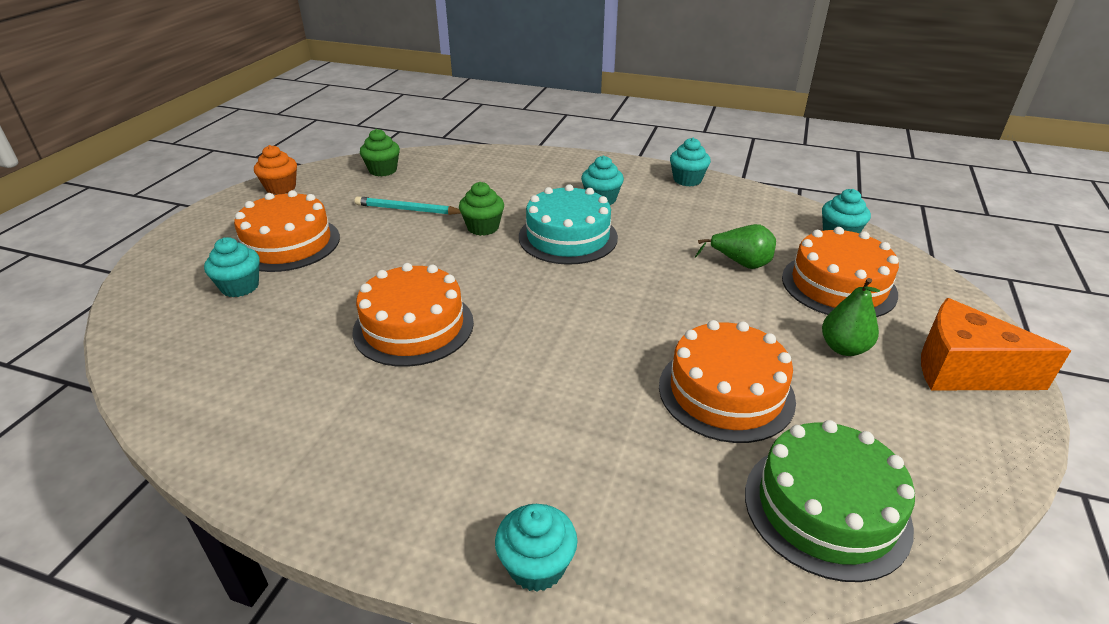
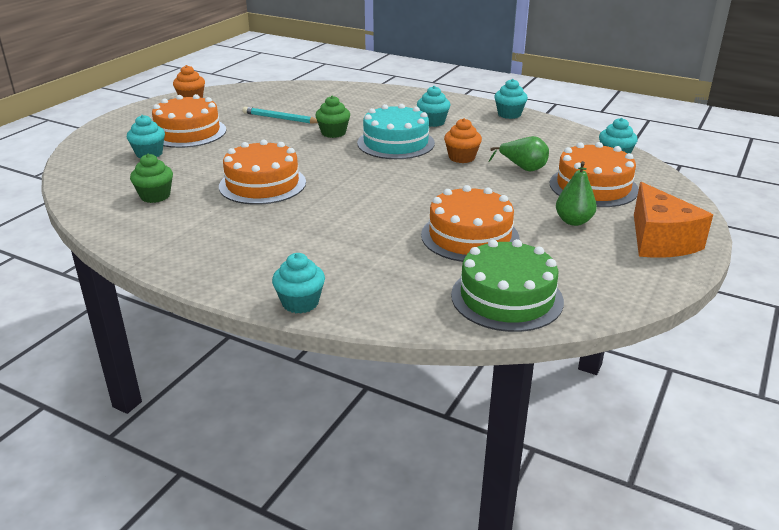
camera: 10 degrees right, 5 degrees down
(383, 170) = (270, 93): green cupcake -> green cupcake (155, 196)
(659, 253) = (461, 157): none -> orange cupcake
(964, 369) = (659, 240): orange cheese -> orange cheese turned 135 degrees counterclockwise

